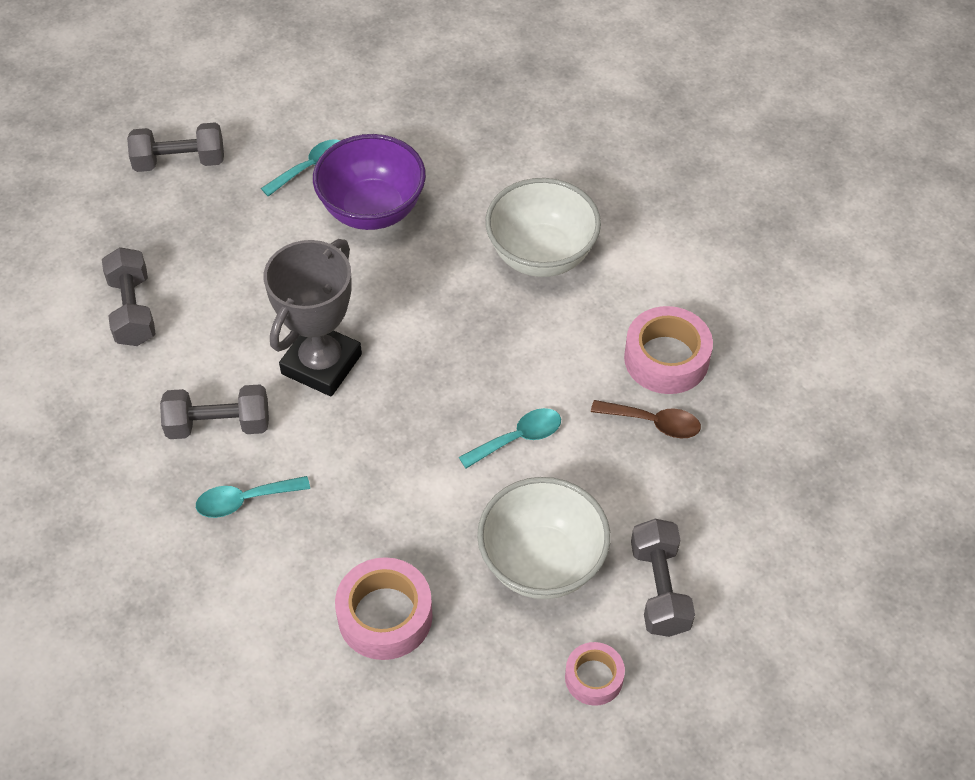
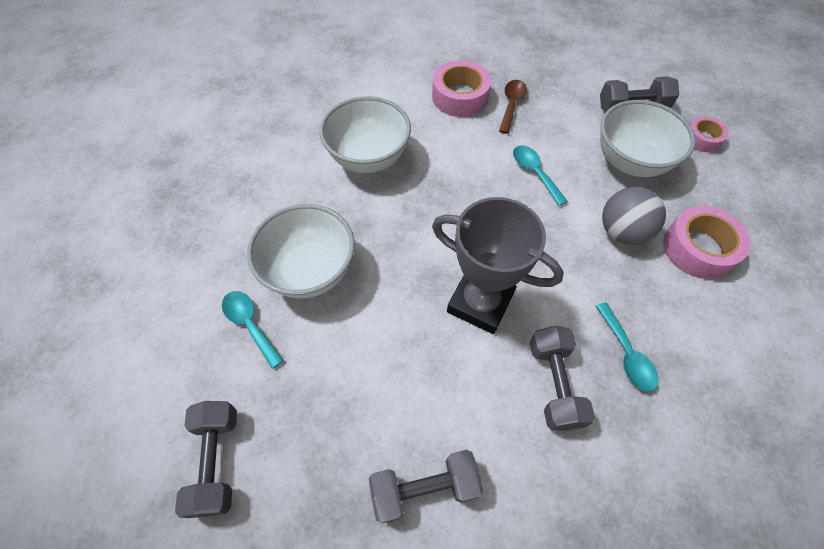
camera: 90 degrees left, 5 degrees up
(372, 210) = (310, 271): purple bowl -> white bowl
(415, 528) = (622, 232): none -> grey ball

